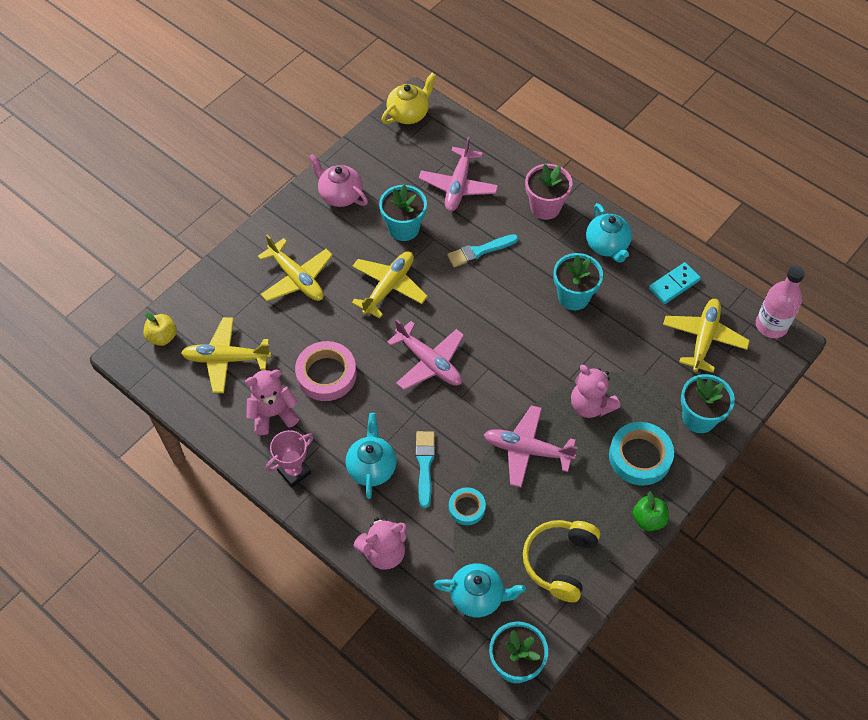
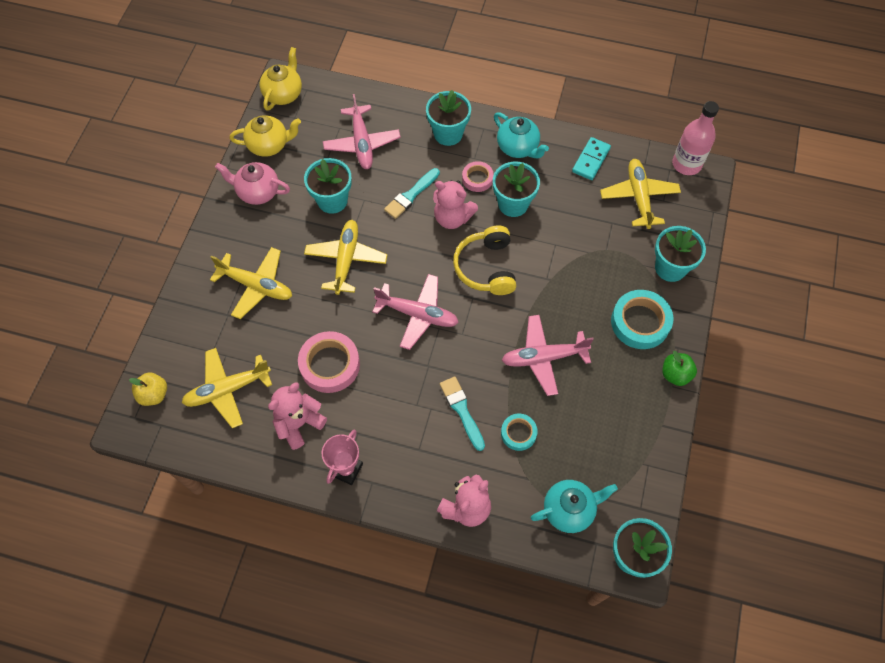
camera: 25 degrees left, 5 degrees up
(371, 467) = (415, 433): turquoise teapot -> none
(372, 156) = (269, 145): none -> yellow teapot
(545, 207) = (448, 134): pink flower pot -> turquoise flower pot
(551, 260) = (477, 179): none -> pink tape
(560, 562) = (622, 445): yellow headphones -> yellow headphones (486, 267)
(590, 405) = (576, 294): pink teddy bear -> pink teddy bear (452, 218)

